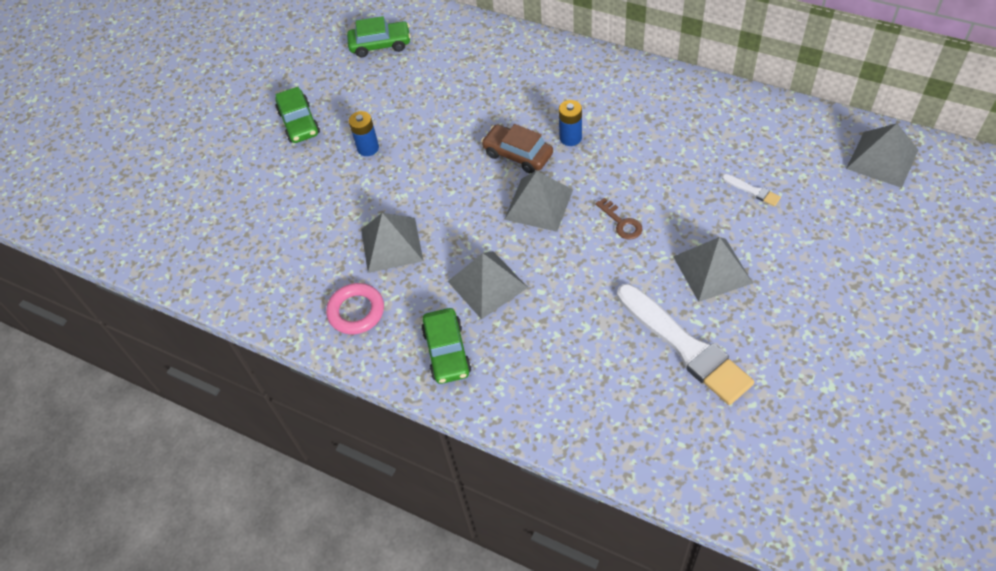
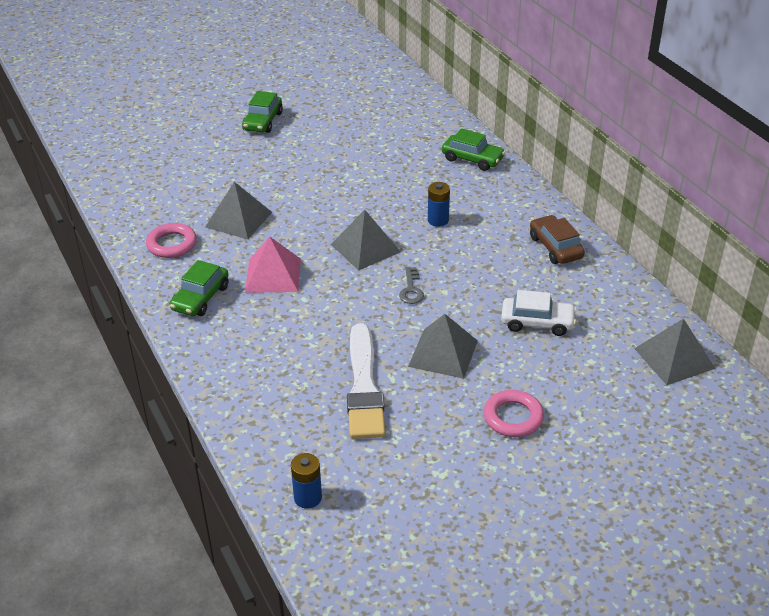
camera: 30 degrees right, 15 degrees down
(368, 148) = (290, 157): blue battery -> blue battery (308, 497)
(380, 45) = (371, 101): green car -> green car (472, 159)
(487, 284) = (273, 275): grey pyramid -> pink pyramid
(517, 155) = (387, 211): brown car -> brown car (555, 247)
(621, 223) = (411, 289): brown key -> grey key
(752, 191) = (537, 322): white brush -> white car
(827, 294) = (513, 417): none -> pink ring

